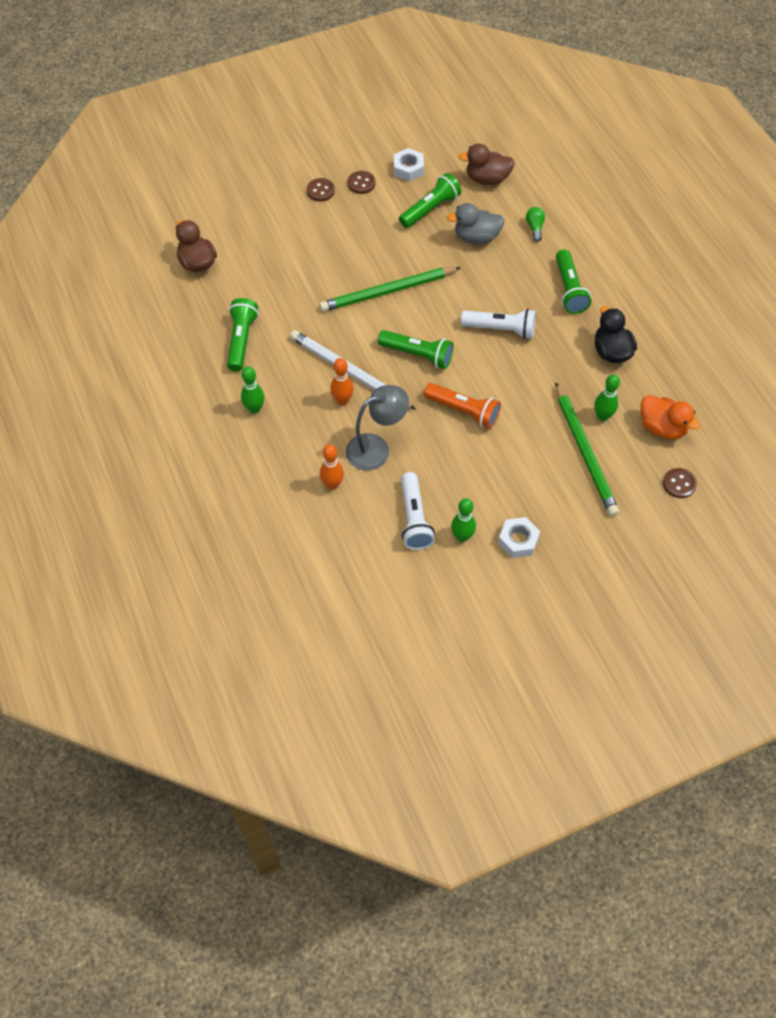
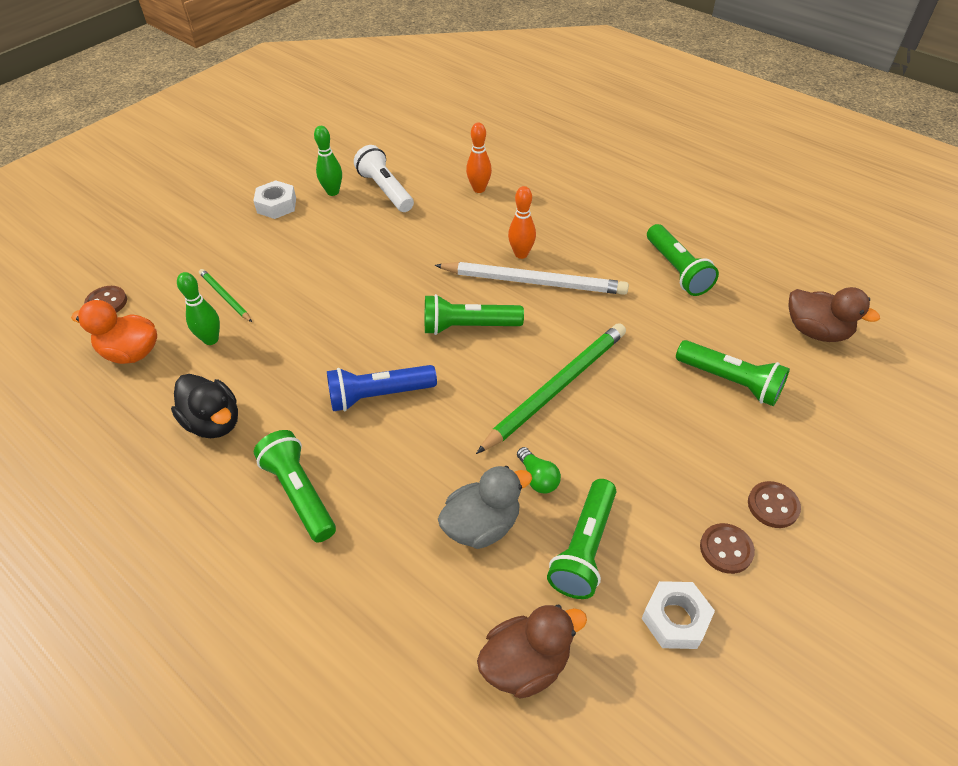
camera: 155 degrees right, 10 degrees down
(254, 409) = (603, 218): green bowling pin -> none
(281, 255) = (730, 381): none -> green flashlight
(376, 448) = (456, 227): grey lamp -> none
(463, 411) = (382, 289): orange flashlight -> none
(501, 329) = (379, 395): white flashlight -> blue flashlight
(535, 228) = (394, 588): green light bulb -> green light bulb (538, 478)
(585, 452) = (225, 297): green pencil -> green pencil, size x0.51

